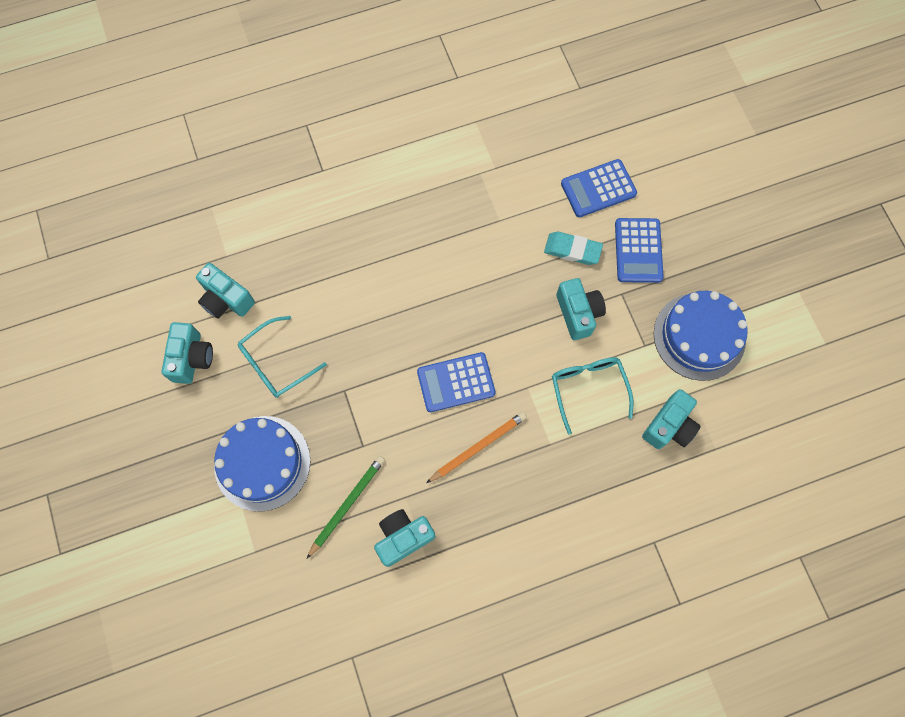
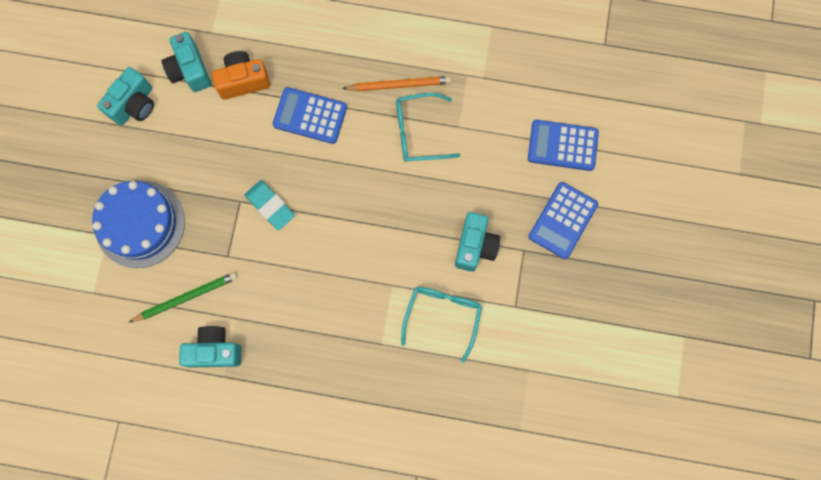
camera: 30 degrees right, 5 degrees up
(276, 363) = (198, 147): turquoise glasses -> turquoise glasses (418, 132)
(282, 283) = (243, 81): none -> orange camera
(456, 382) = (335, 246): blue calculator -> blue calculator (310, 116)
(478, 447) = (320, 311): orange pencil -> orange pencil (399, 85)
(572, 250) = (505, 188): turquoise eraser -> turquoise eraser (270, 206)
(669, 426) = (491, 387): turquoise camera -> none
(699, 336) = (568, 325): blue cake -> none

